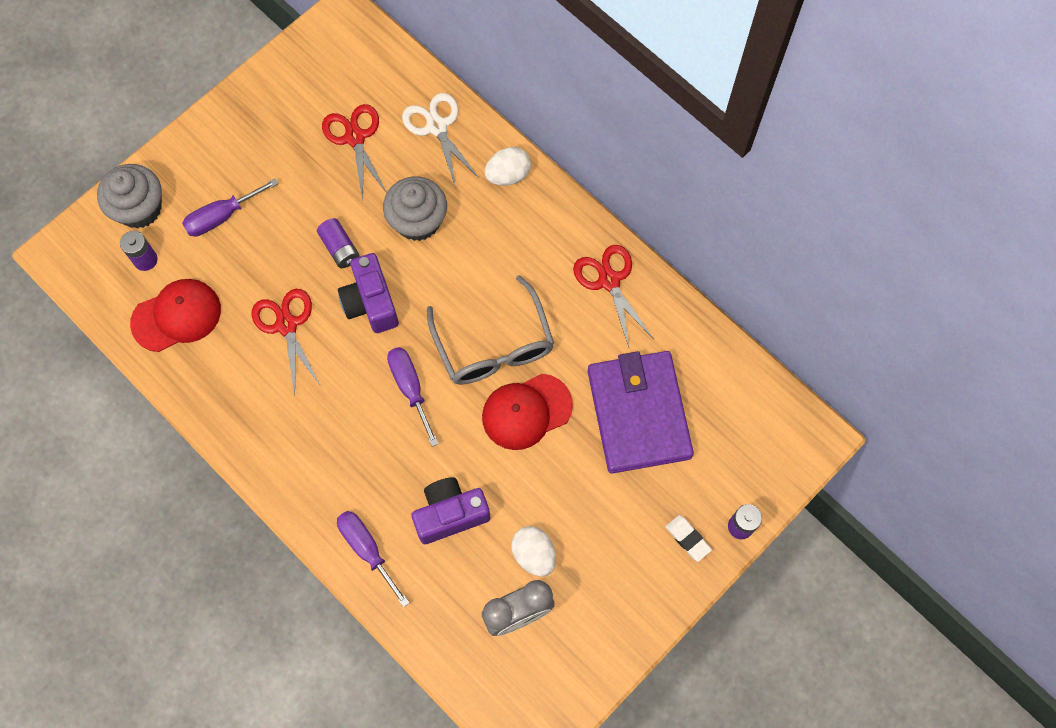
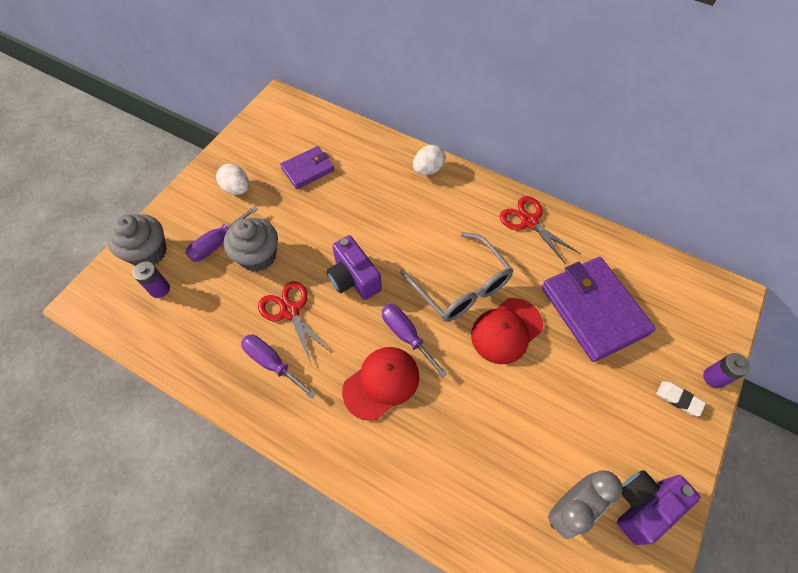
camera: 15 degrees left, 10 degrees down
(177, 316) = (194, 326): red cap -> red cap (381, 383)
(340, 248) = (317, 245): purple battery -> none
(355, 137) = (308, 169): red scissors -> purple wallet
(367, 549) = (414, 485): purple screwdriver -> purple screwdriver (272, 363)
(418, 221) = (372, 213): grey cupcake -> grey cupcake (257, 256)
(437, 127) = (366, 150): white scissors -> none
(450, 514) = (476, 432): purple camera -> purple camera (643, 506)
(534, 554) = (560, 448): white egg -> white egg (237, 189)

